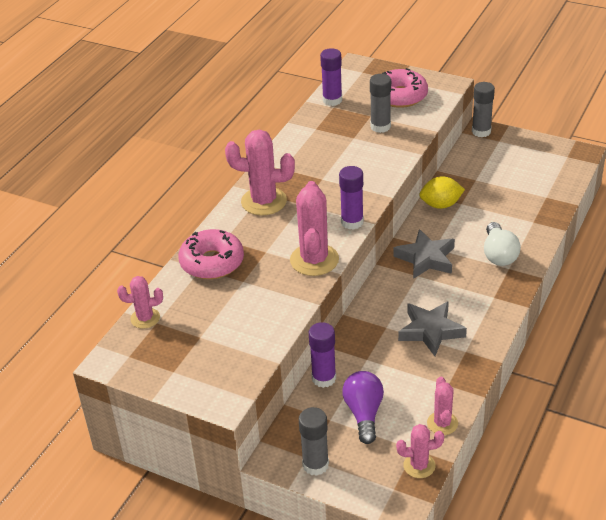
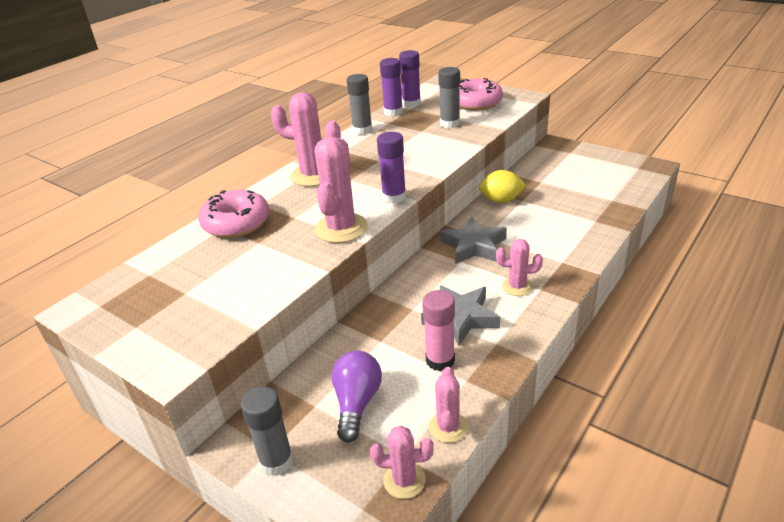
camera: 10 degrees right, 5 degrees down
(145, 318) = (140, 269): pink cactus -> pink cactus (517, 286)
(324, 378) = (325, 357): purple glue stick -> purple glue stick (393, 112)
(422, 371) = (440, 360): none -> pink glue stick
(481, 131) = (554, 145): grey glue stick -> grey glue stick (362, 130)
(499, 254) = (553, 248): white light bulb -> none

